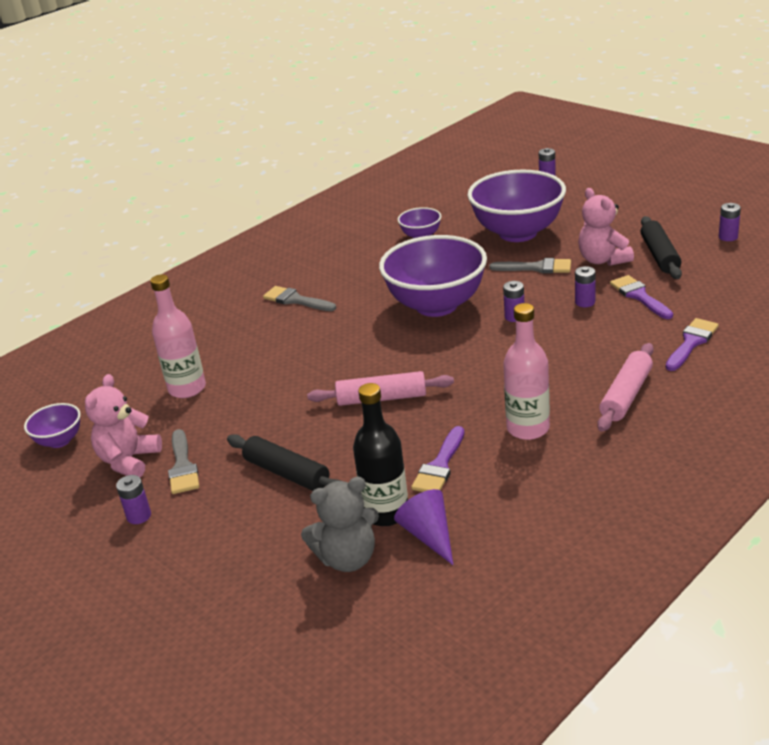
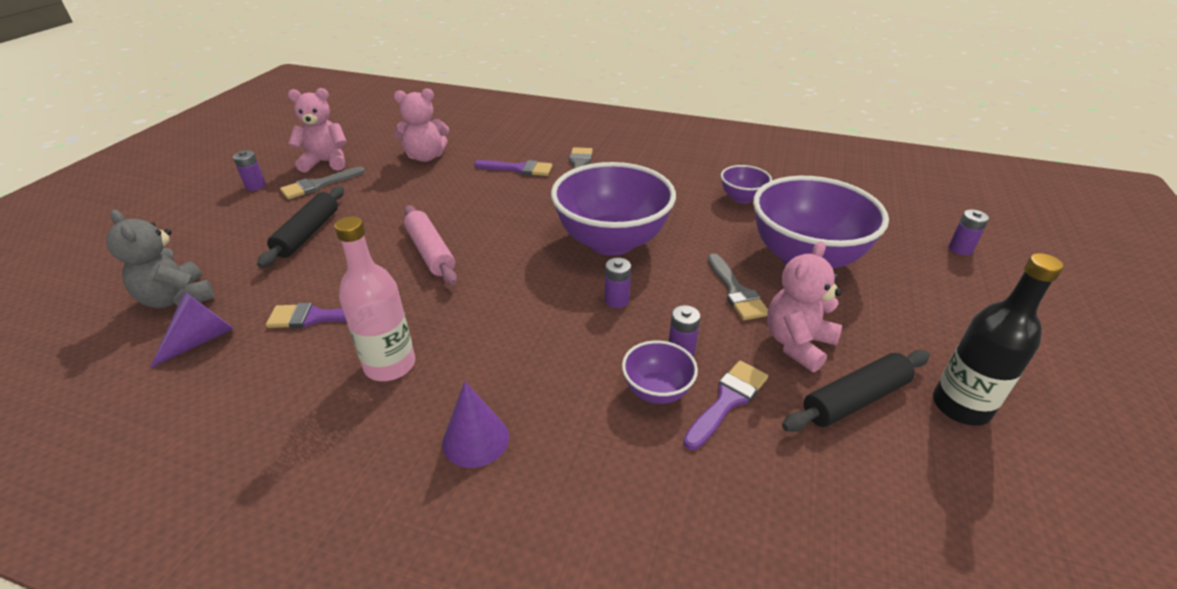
camera: 60 degrees right, 5 degrees up
(59, 441) = (350, 131): purple bowl -> purple bowl (657, 391)
(187, 388) = (426, 157): pink bottle -> pink teddy bear
(386, 513) = (243, 303): black bottle -> black bottle (960, 406)
(626, 395) = (475, 439): pink rolling pin -> purple cone
(691, 343) = (632, 487): purple brush -> purple brush (518, 169)
(728, 237) = (984, 474): purple battery -> none

